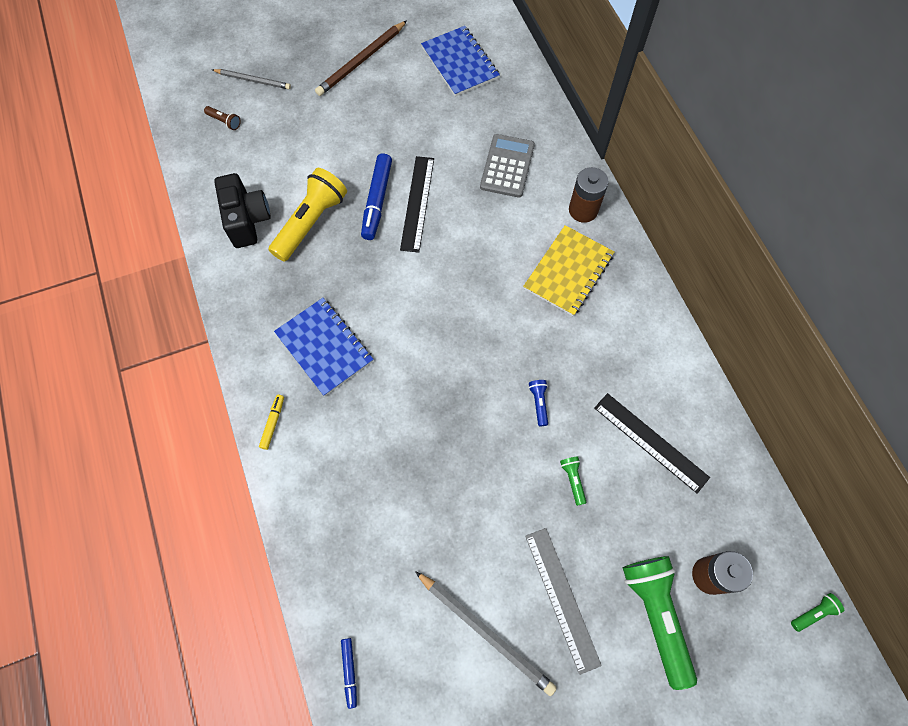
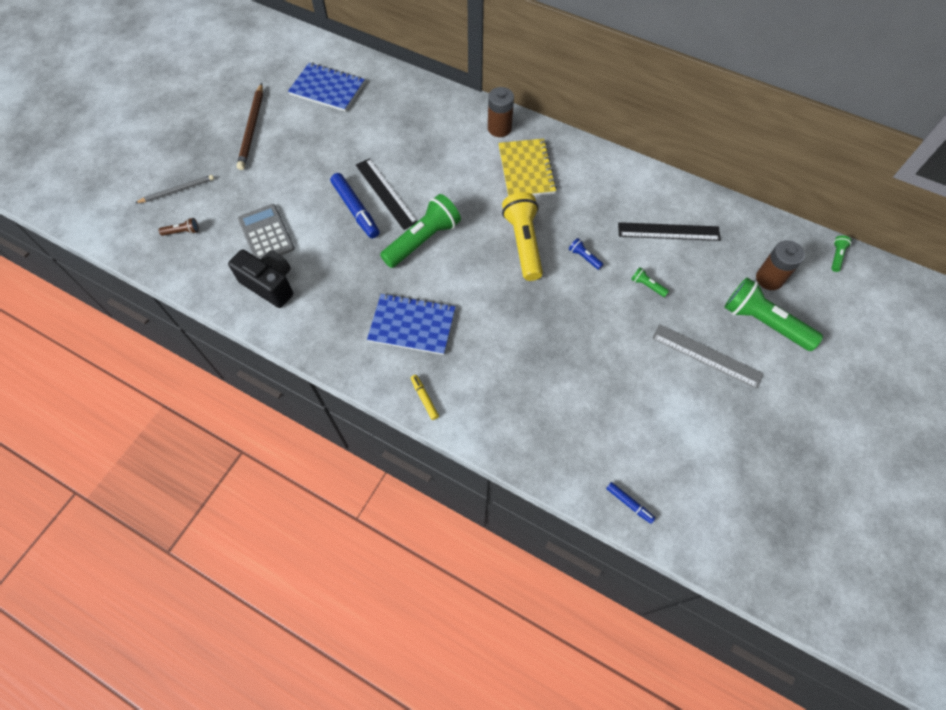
camera: 40 degrees left, 5 degrees down
(311, 222) = (320, 254): yellow flashlight -> yellow flashlight (523, 243)
(407, 273) = (423, 240): none -> green flashlight
(485, 632) = (684, 410): grey pencil -> none
(507, 166) = (424, 132): grey calculator -> grey calculator (266, 234)

